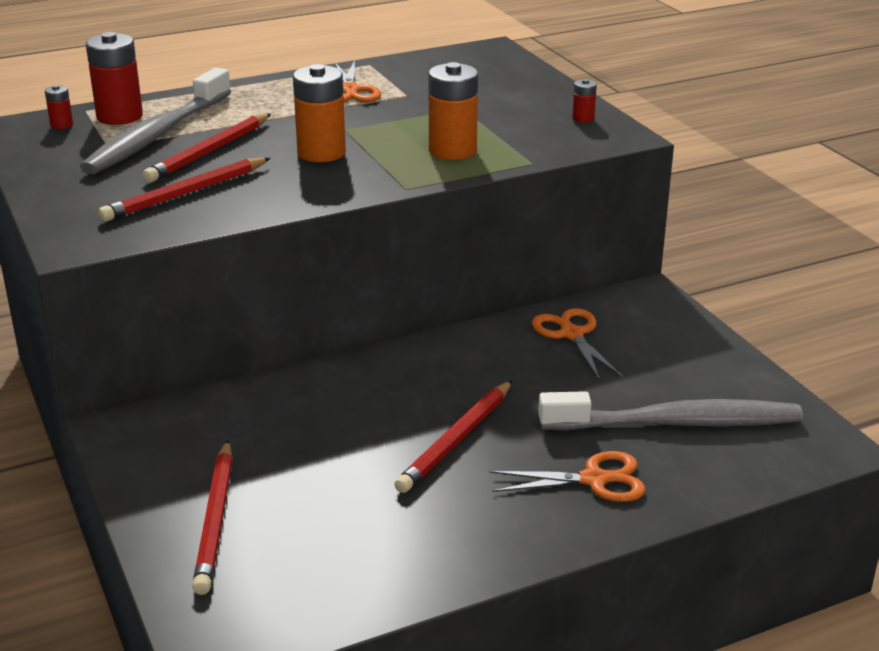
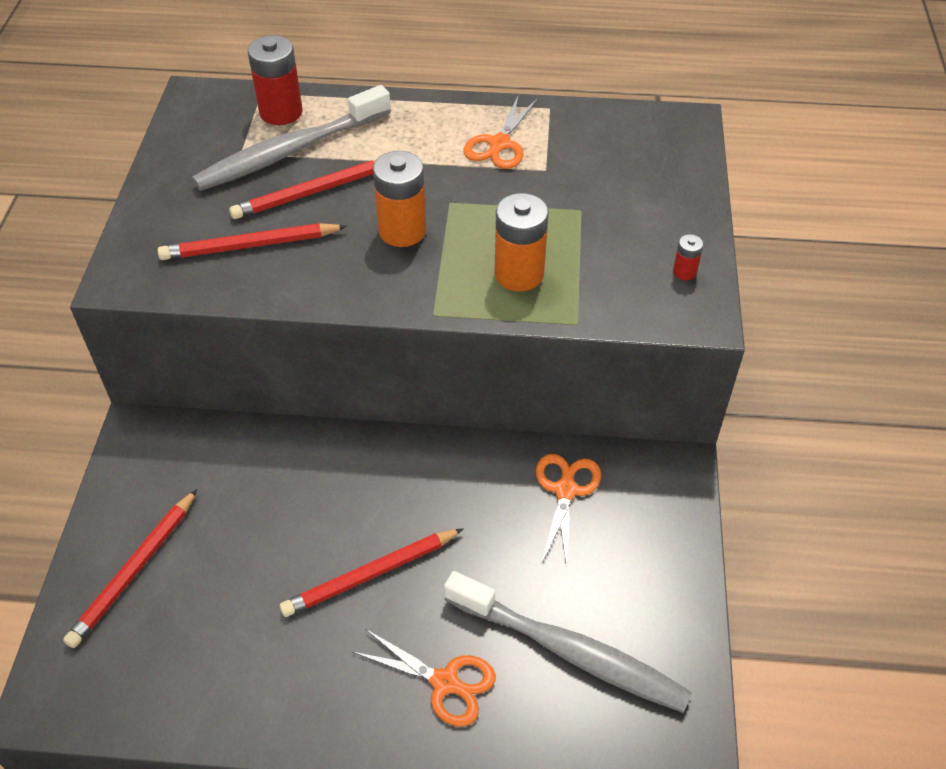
camera: 30 degrees right, 20 degrees up
(62, 125) = (228, 108): red battery -> none

